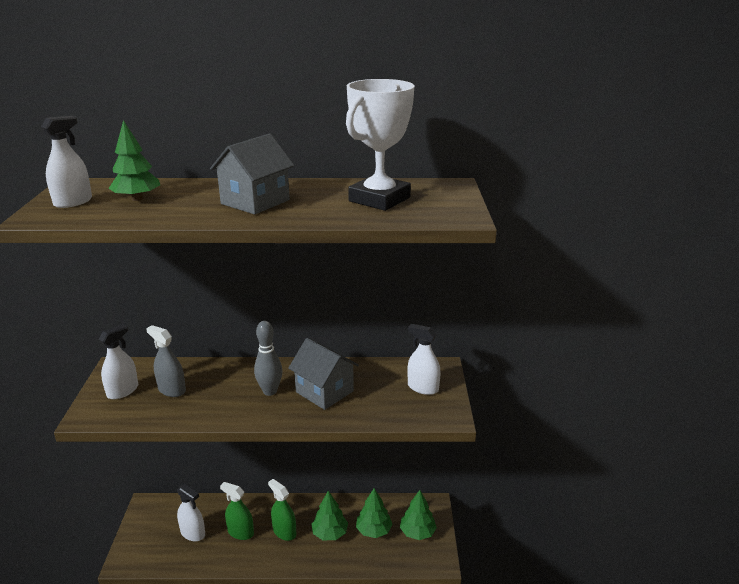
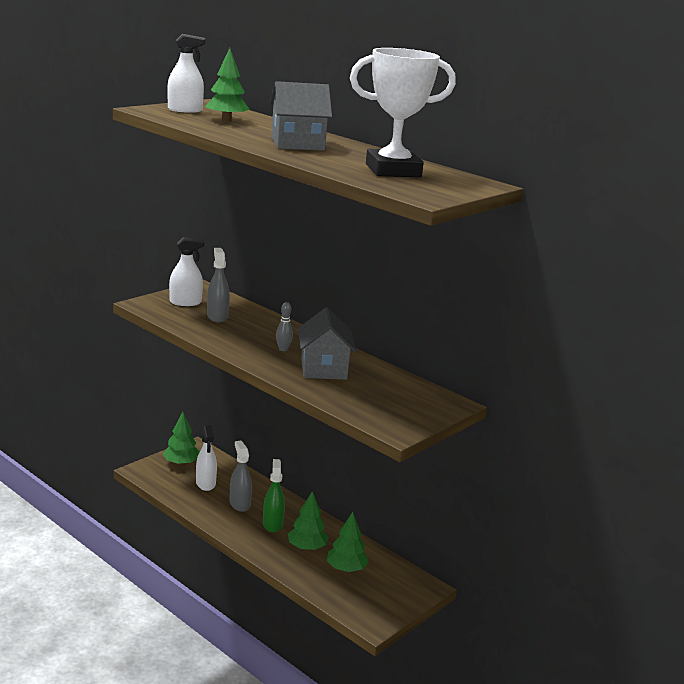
camera: 40 degrees right, 5 degrees down
(240, 532) = (240, 504): green spray bottle -> grey spray bottle
(270, 391) = (283, 349): grey bowling pin -> grey bowling pin, size x0.61
(417, 532) = (383, 594): green tree -> green tree (181, 463)
(423, 388) = (409, 406): white spray bottle -> none

